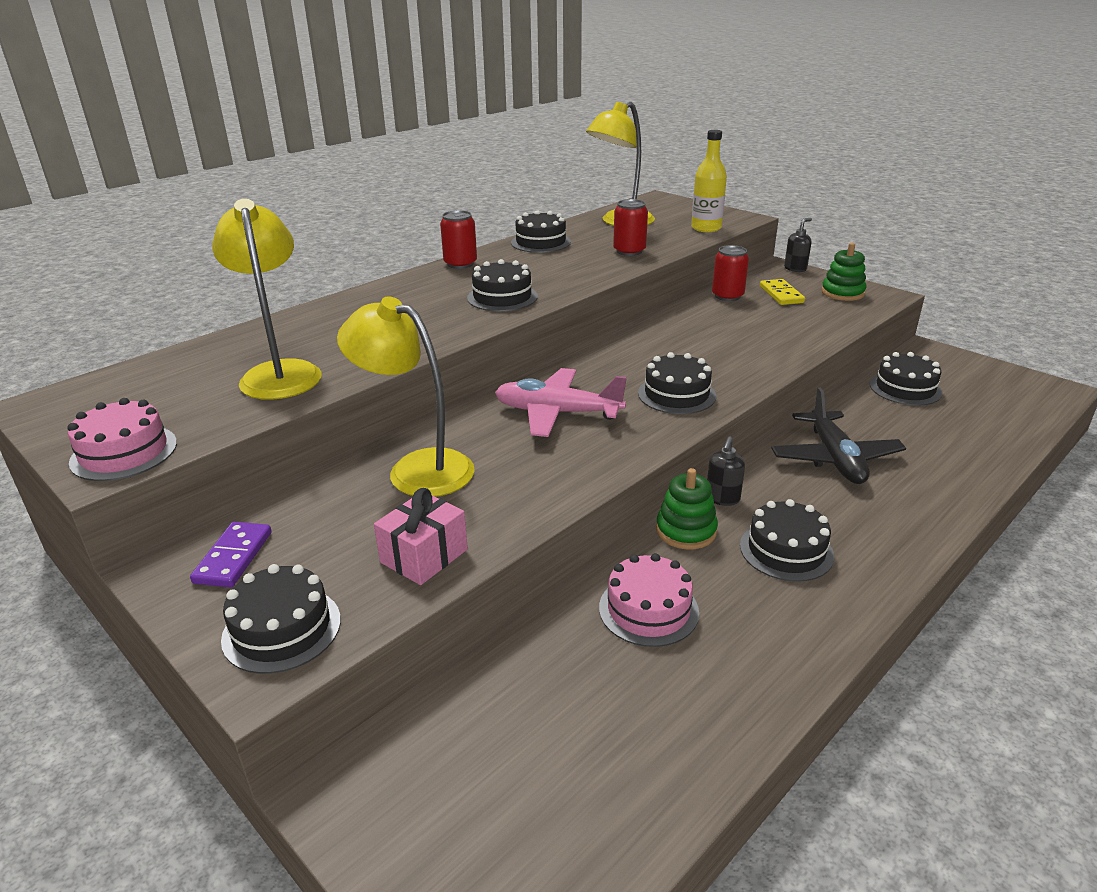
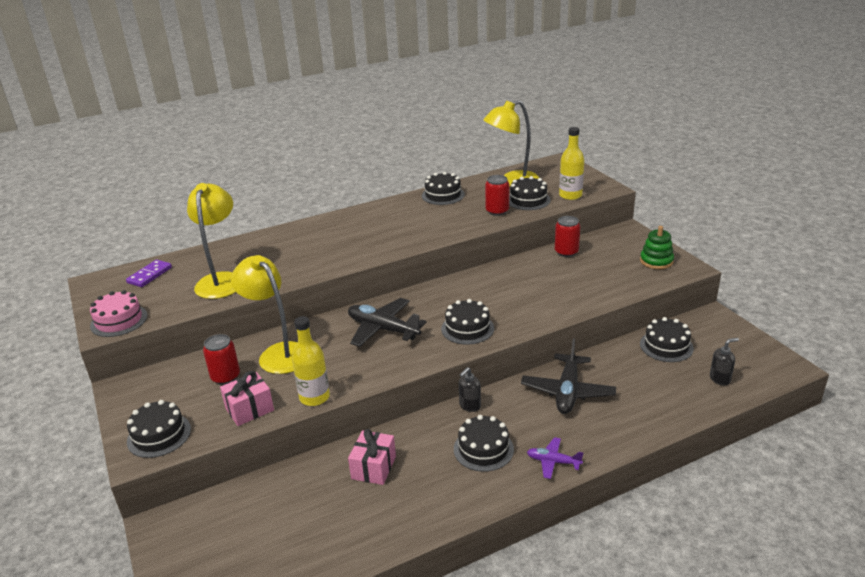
camera: 20 degrees right, 0 degrees up
(233, 557) = (157, 389): purple domino -> purple domino (149, 275)
(460, 264) = (377, 208): red can -> red can (225, 377)
(502, 297) = (384, 240): black cake -> black cake (528, 200)
(521, 519) = (314, 397): none -> yellow bottle
(557, 413) = (383, 329): pink plane -> black plane
(648, 609) = (374, 467): pink cake -> pink gift
(686, 531) = (431, 423): green stacking toy -> none
(781, 294) = (607, 256): yellow domino -> none
(795, 269) = (639, 233): black soap dispenser -> black soap dispenser (720, 379)
(891, 547) = (553, 462): none -> purple plane

